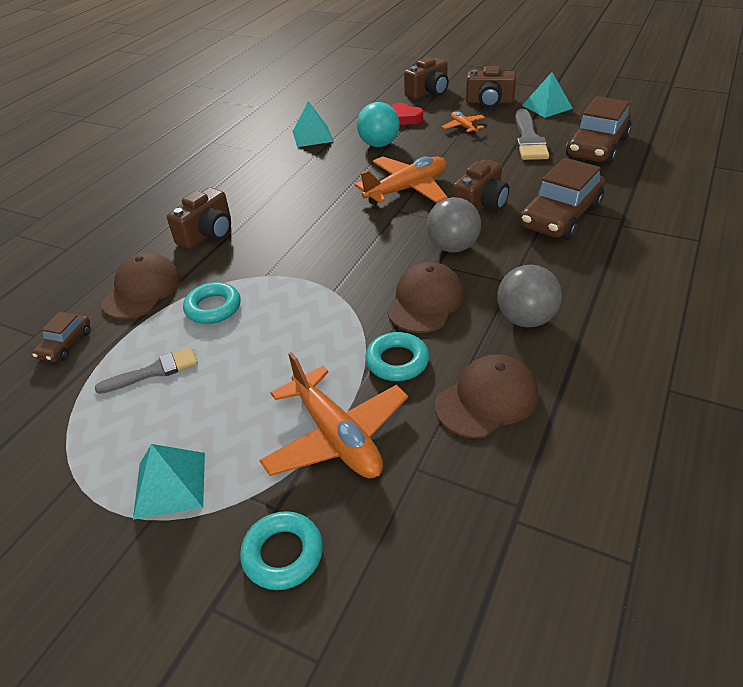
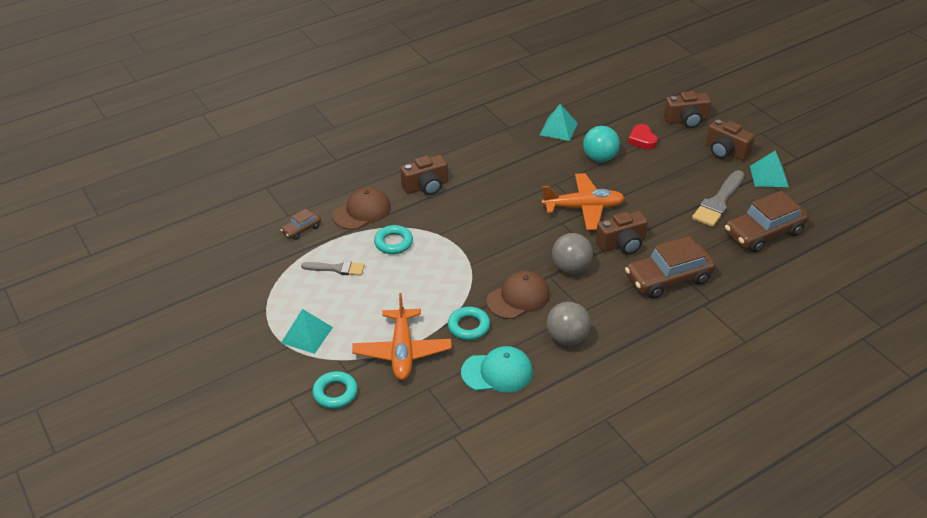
camera: 30 degrees right, 0 degrees up
(463, 127) = (679, 168): orange plane -> none
(486, 399) = (497, 372): brown cap -> turquoise cap

